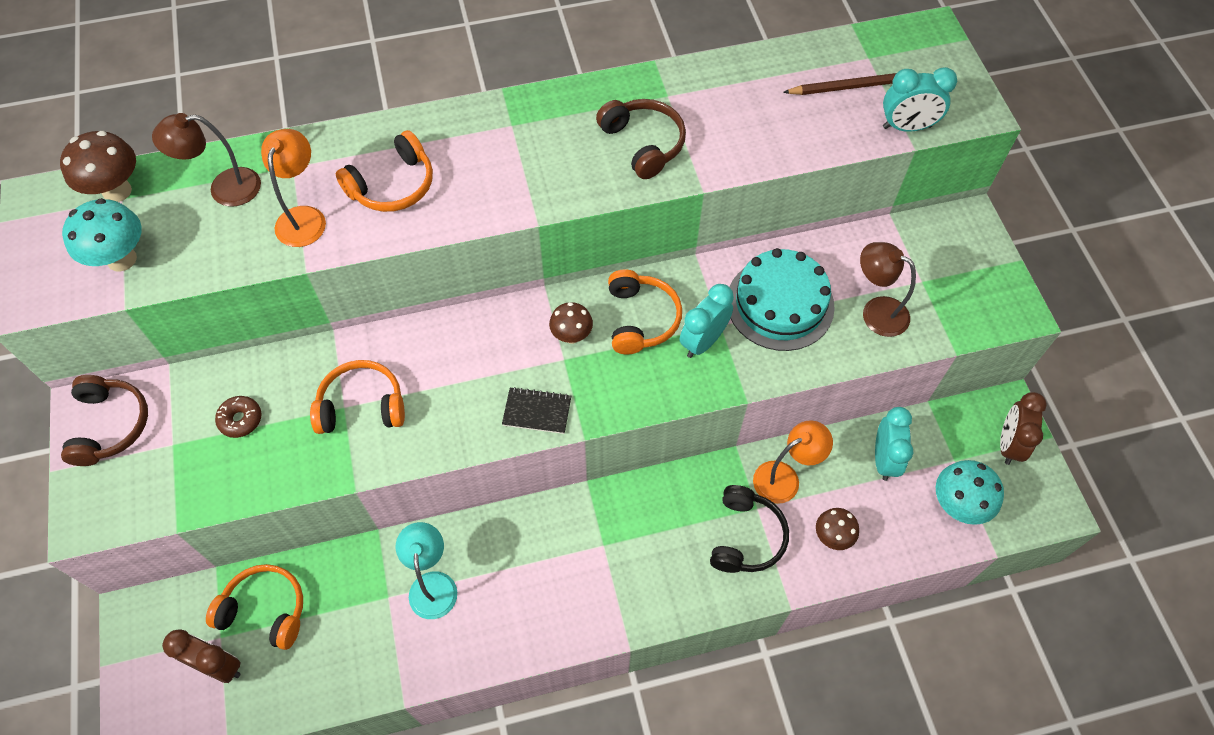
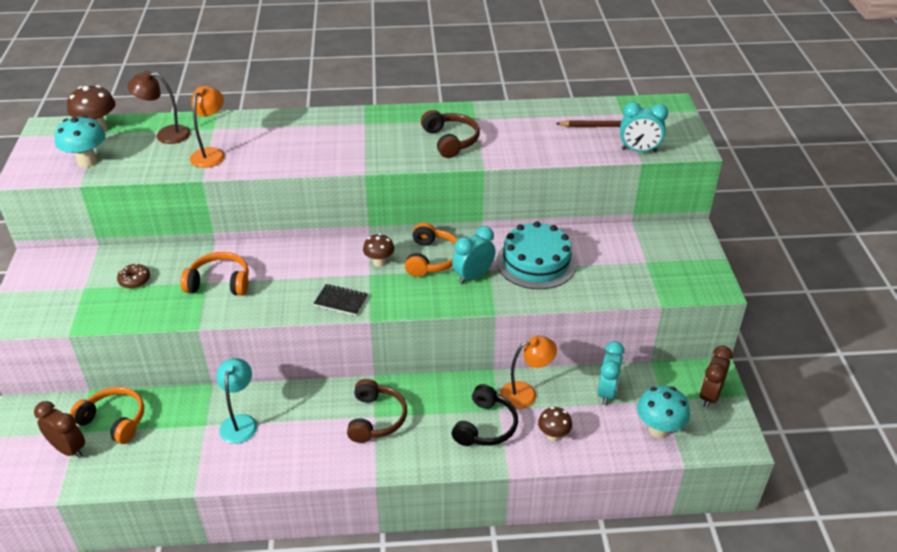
camera: 10 degrees right, 20 degrees down
(110, 425) = (47, 272): brown headphones -> brown headphones (375, 418)
(393, 185) = (275, 144): orange headphones -> none
(876, 311) = (606, 275): brown lamp -> none

